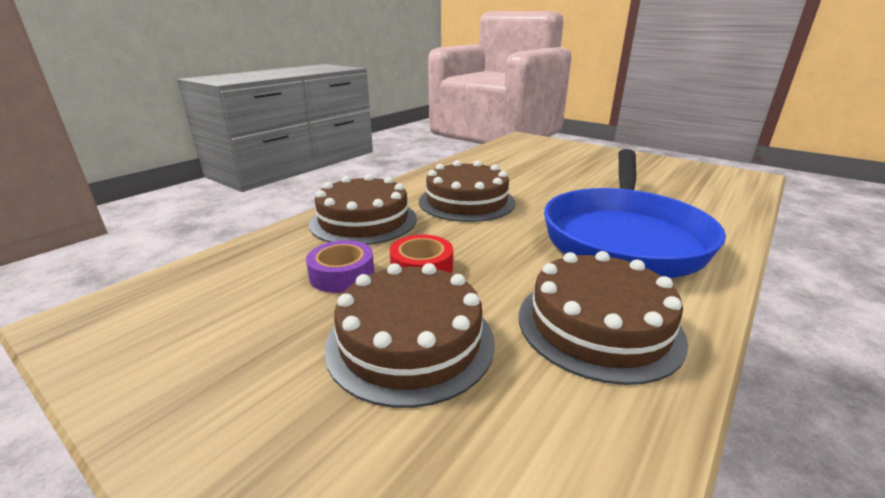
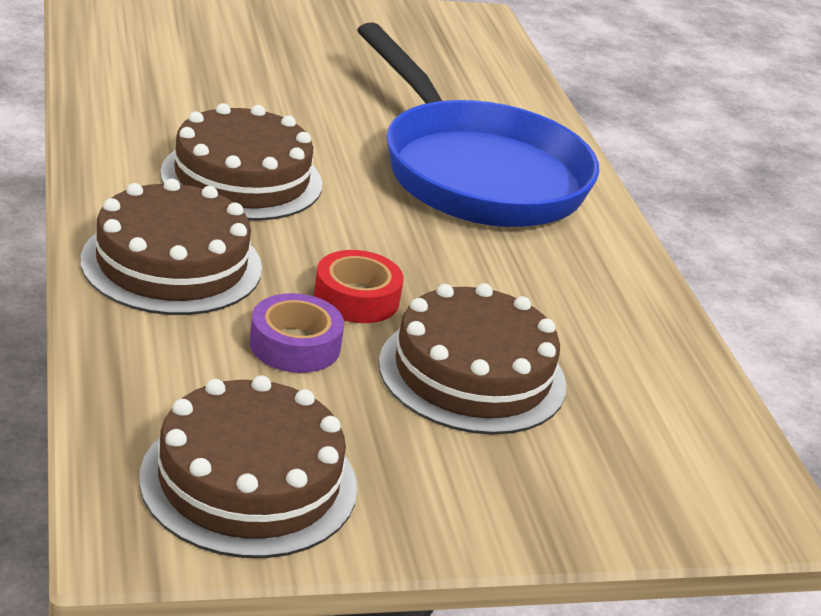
camera: 55 degrees left, 5 degrees up
(598, 325) = (574, 286): brown cake -> brown cake (249, 481)

